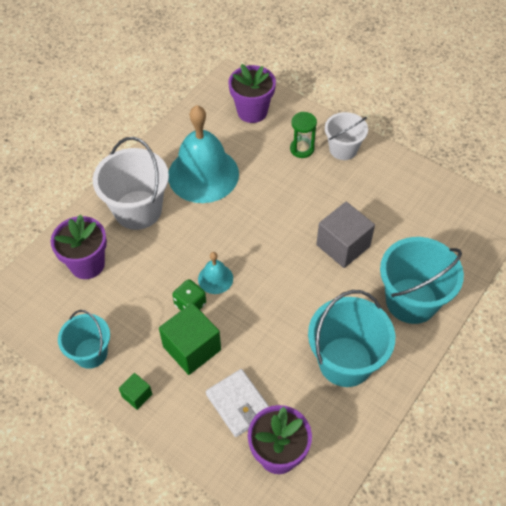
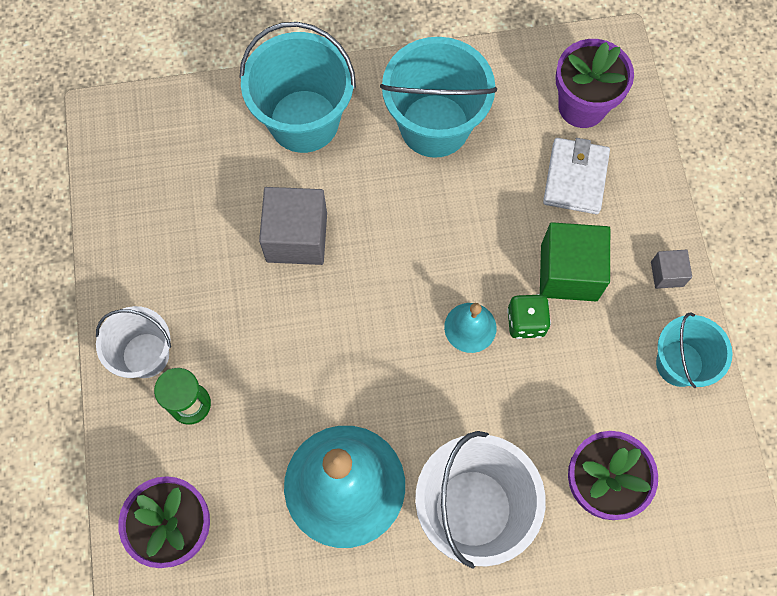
camera: 135 degrees left, 15 degrees up
(137, 395) = (667, 274): green cube -> grey cube

